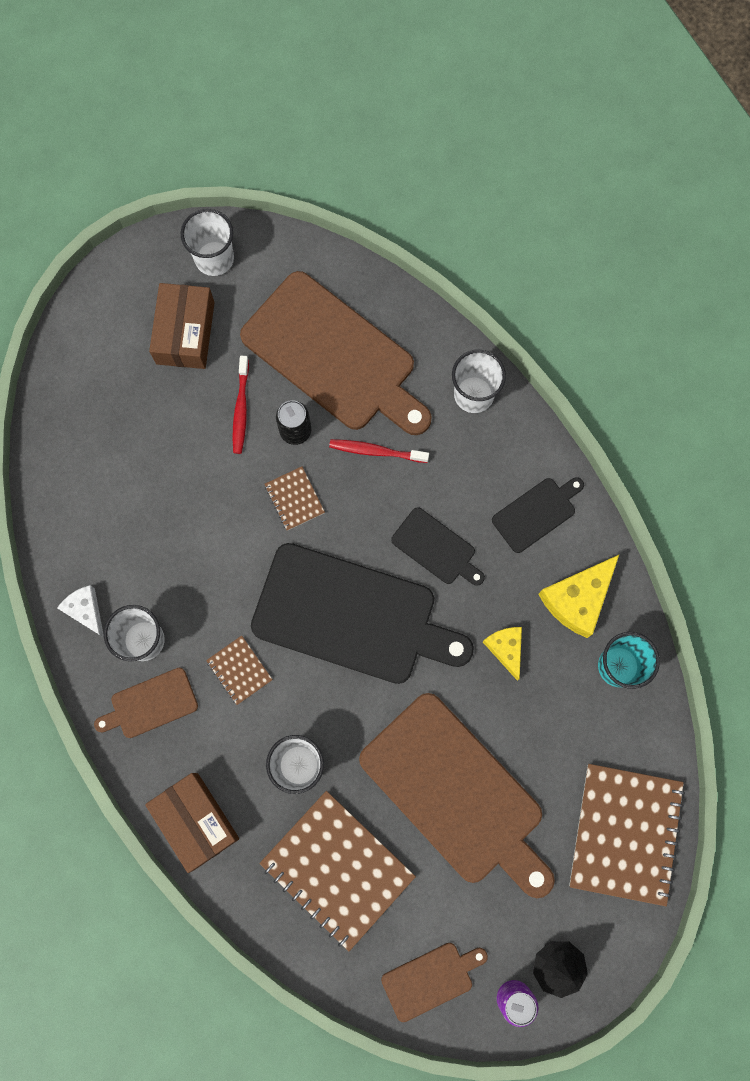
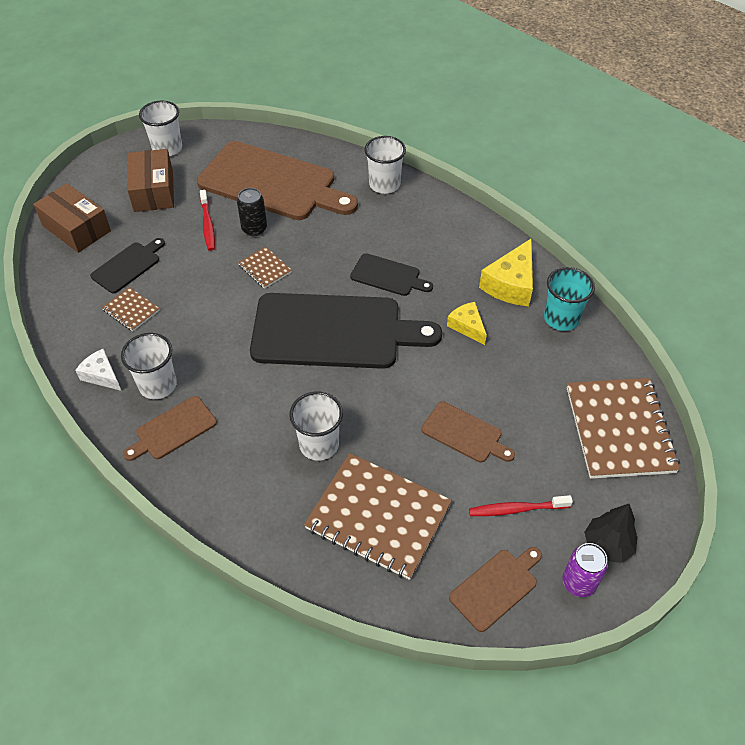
camera: 15 degrees left, 25 degrees down
(196, 821) = (234, 509): brown box -> brown box (76, 228)
(239, 670) = (248, 388): brown notebook -> brown notebook (131, 310)
(376, 451) = (321, 229): red toothbrush -> red toothbrush (516, 509)
(456, 793) = (464, 433): brown cutting board -> brown cutting board, size x0.46
(536, 513) = (457, 240): black cutting board -> black cutting board (128, 266)

